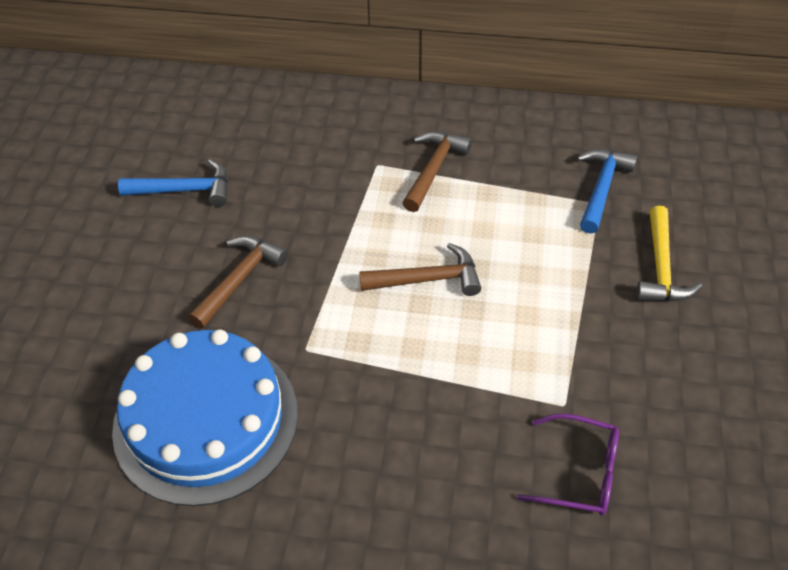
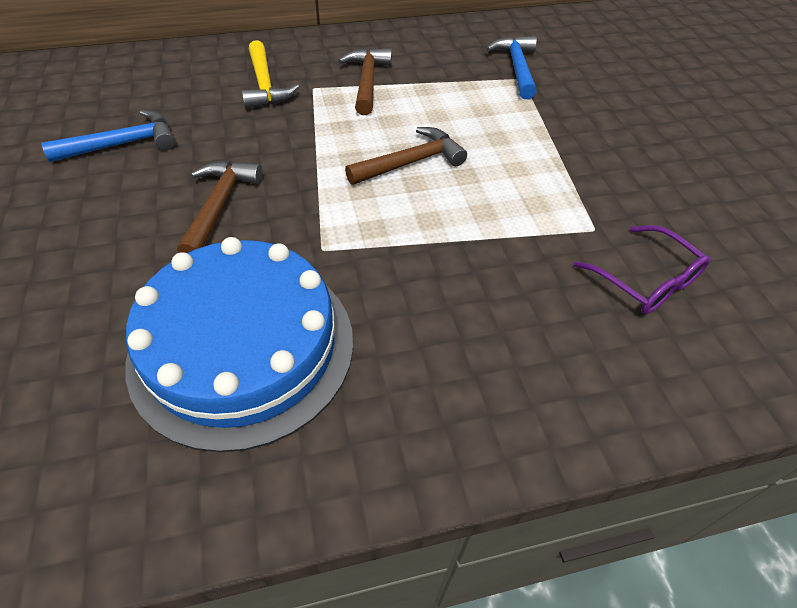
camera: 25 degrees left, 0 degrees up
(579, 472) = (646, 280): purple glasses -> purple glasses turned 60 degrees clockwise
(660, 267) = (600, 110): yellow hammer -> yellow hammer (265, 85)

